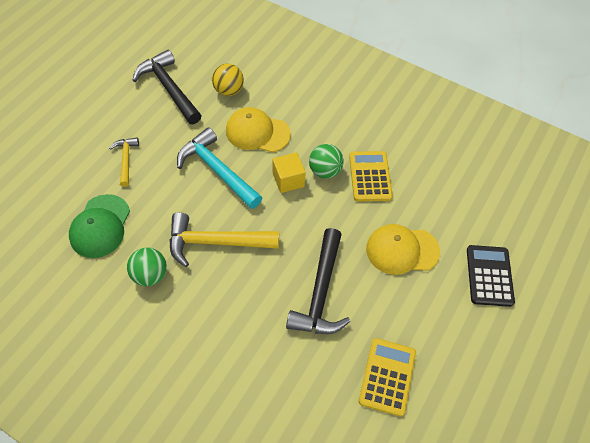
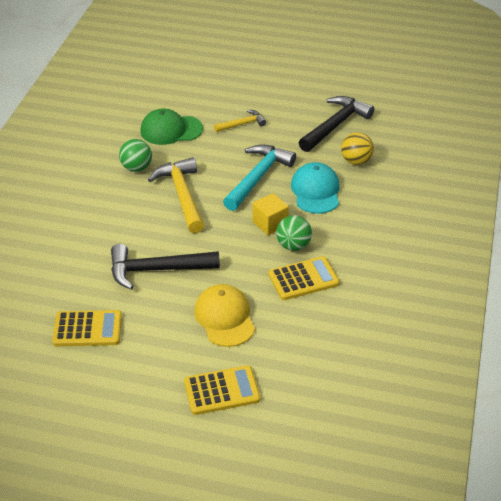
camera: 75 degrees right, 15 degrees down
(257, 132) = (315, 191): yellow cap -> turquoise cap
(489, 276) = (222, 391): black calculator -> yellow calculator

